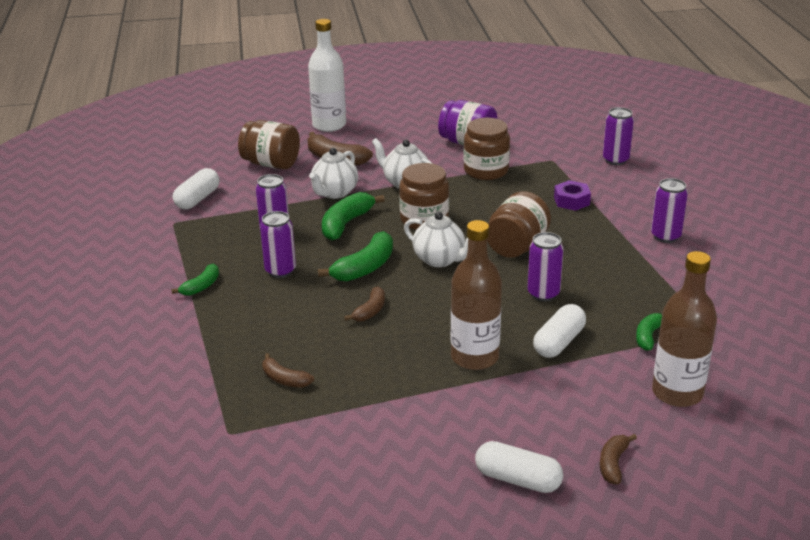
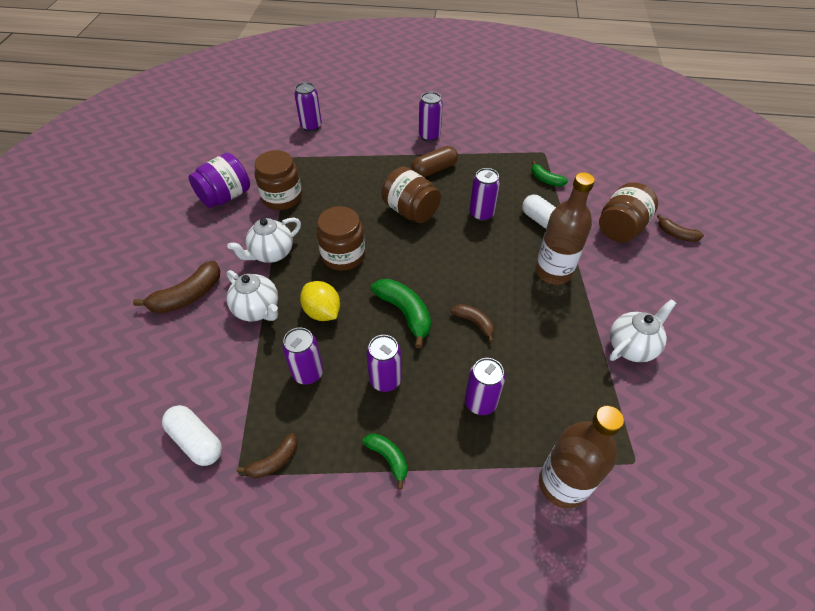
camera: 75 degrees left, 20 degrees up
(271, 164) = (160, 354): brown jar -> brown jar (620, 228)
(272, 327) = (480, 402): none -> purple can
(284, 379) = (563, 405): brown banana -> brown banana (274, 461)
(329, 125) = (109, 287): white bottle -> none
(346, 224) = (322, 312): green banana -> yellow lemon
(440, 260) = (412, 260): white teapot -> white teapot (631, 346)
(518, 479) = (692, 283): white capsule -> none
(571, 201) = (359, 164): purple nut -> none
(601, 250) = (434, 170): none -> brown capsule
(677, 393) = (607, 186): brown bottle -> brown bottle (562, 484)

